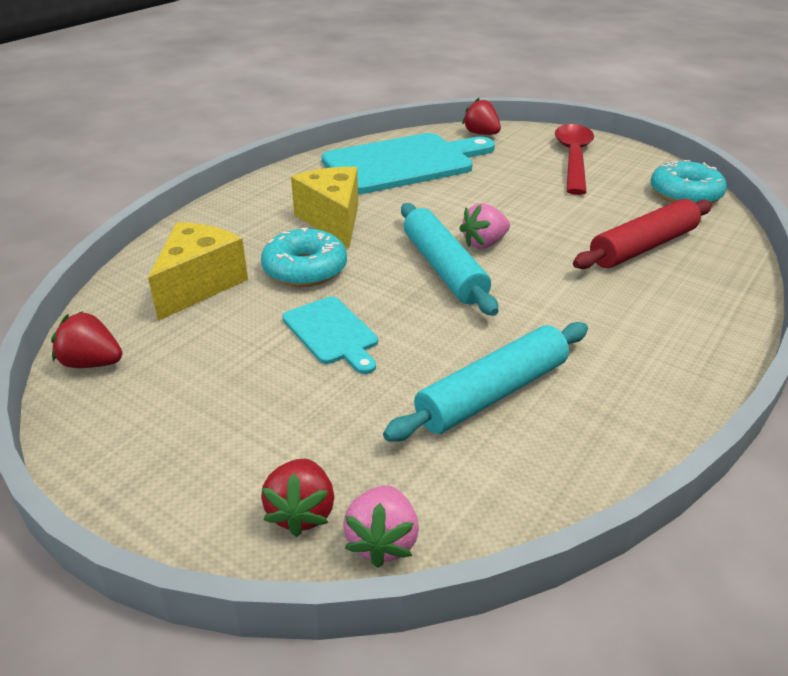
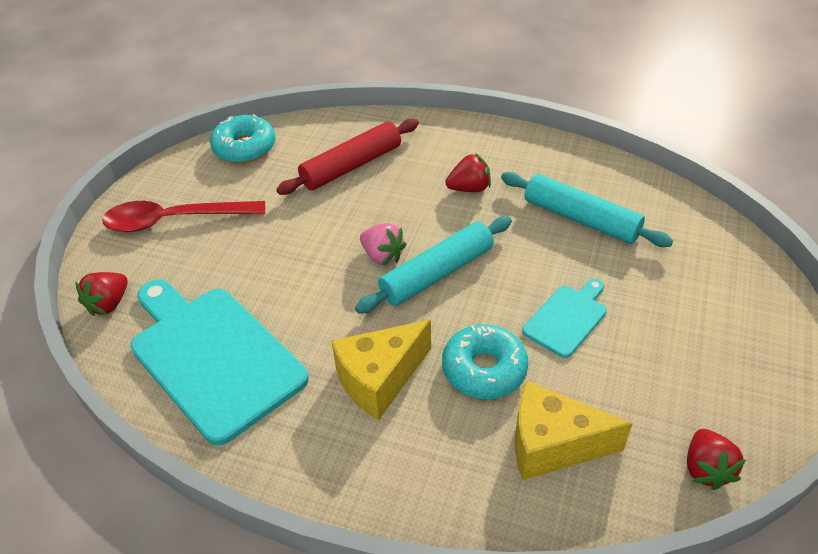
camera: 105 degrees left, 10 degrees up
(301, 512) = (738, 278): red strawberry -> red strawberry (469, 188)
(382, 541) = (729, 240): pink strawberry -> none
(643, 247) = (351, 166): red rolling pin -> red rolling pin turned 75 degrees counterclockwise

